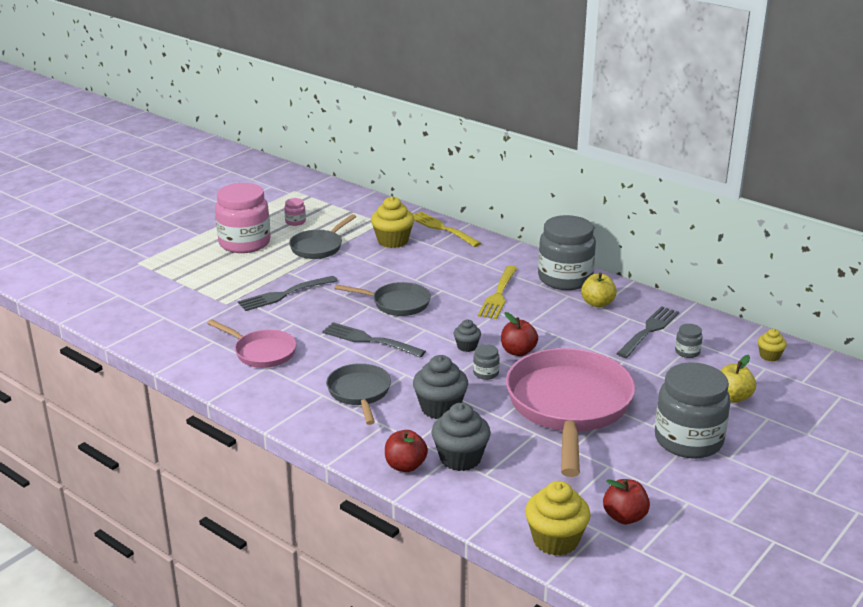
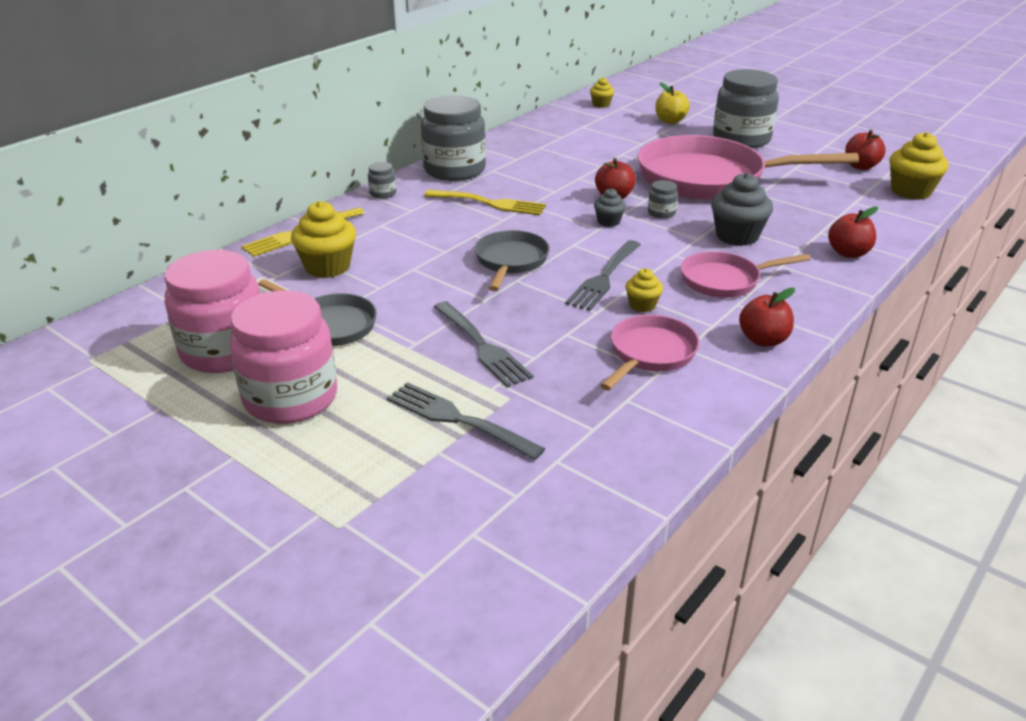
camera: 90 degrees left, 5 degrees up
(269, 400) = (763, 340): none -> red apple
(295, 221) = (225, 351): pink jar -> pink jar, size x2.44
(326, 353) = (642, 305): none -> yellow cupcake
(359, 393) = (725, 281): grey pan -> pink pan
(460, 458) = (819, 227): grey cupcake -> none
(597, 303) = (510, 158): yellow apple -> none
(649, 330) = (563, 141): grey fork -> grey fork (458, 419)
(687, 352) = (600, 130): grey jar -> grey jar (383, 193)

